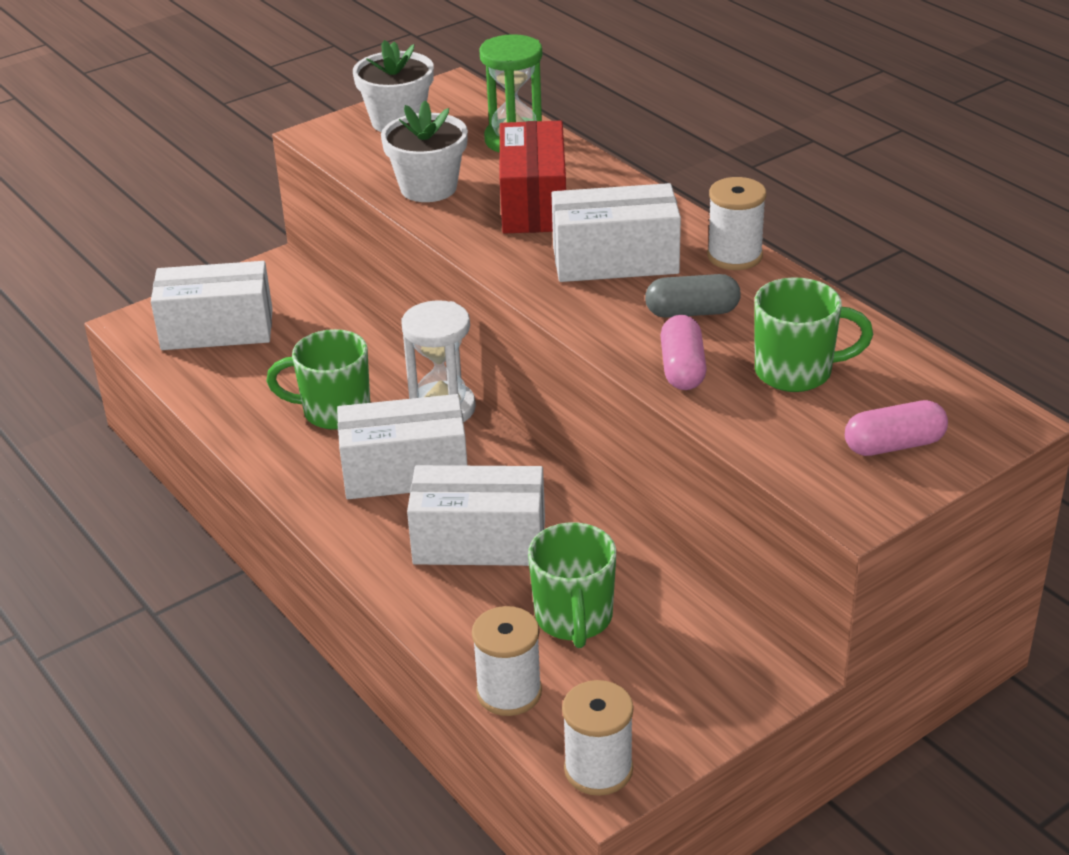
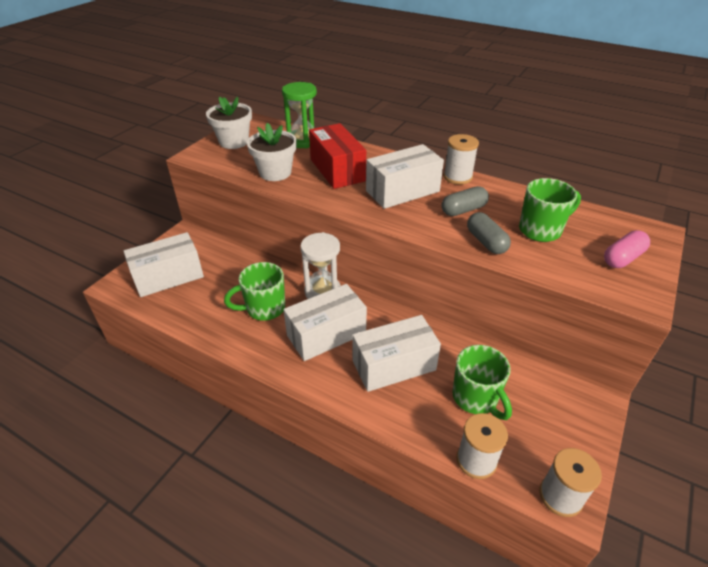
camera: 25 degrees left, 5 degrees up
(682, 368) = (486, 242): pink capsule -> grey capsule

